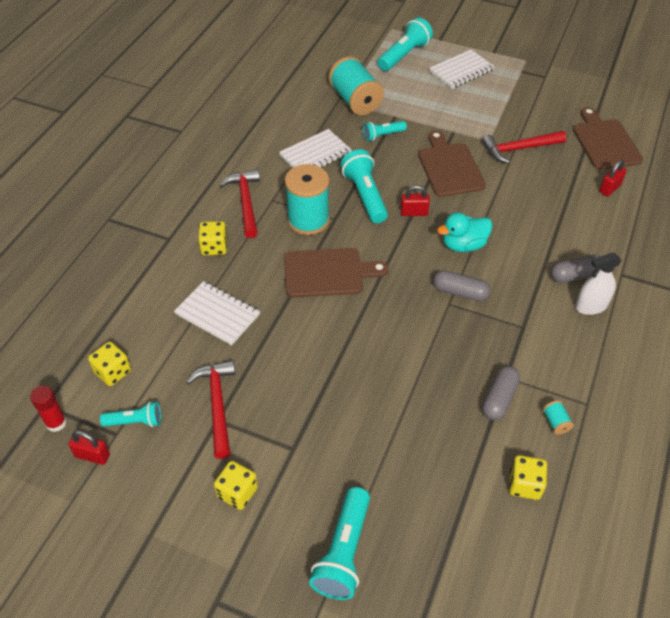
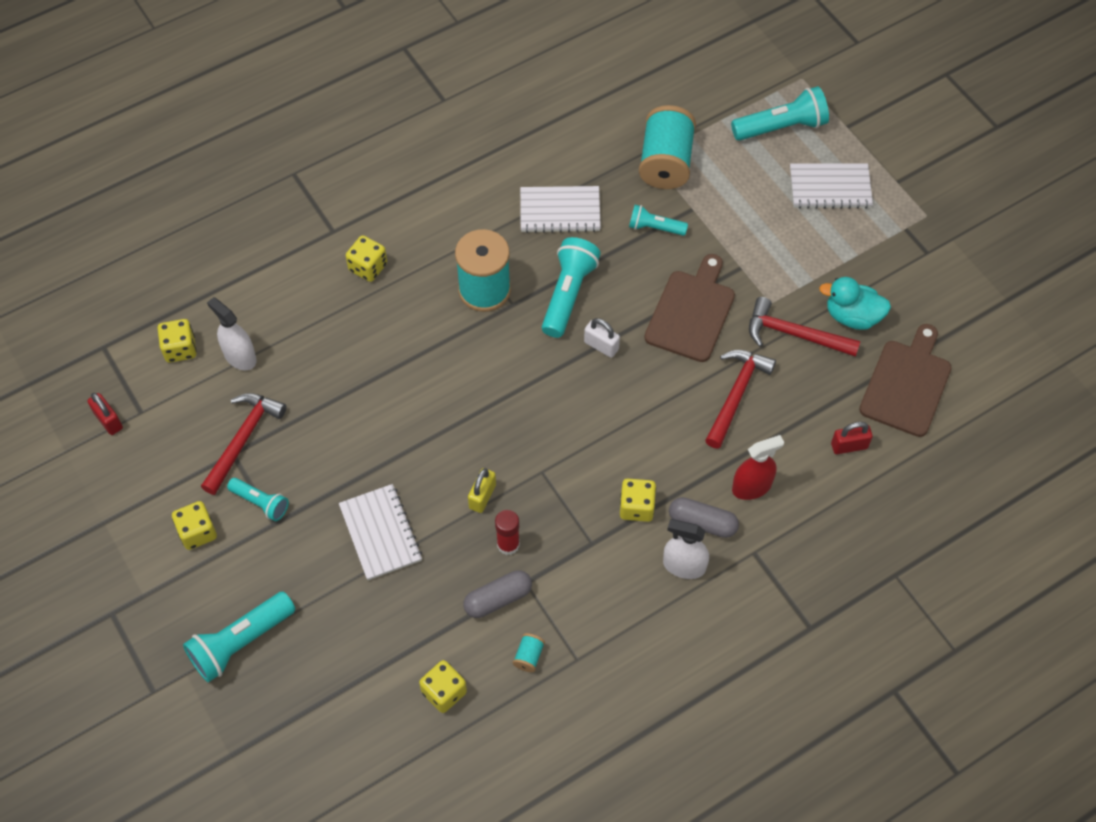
camera: 35 degrees right, 10 degrees up
(56, 423) = (101, 370): red glue stick -> red glue stick (508, 544)
(135, 421) = (164, 410): turquoise flashlight -> turquoise flashlight (260, 503)
(166, 351) = (240, 356): none -> white spray bottle
(217, 314) = (314, 345): white notebook -> white notebook (381, 533)
(246, 202) = (440, 231): red hammer -> red hammer (736, 394)
(327, 273) = (453, 363): brown cutting board -> none
(414, 212) = (601, 346): red padlock -> white padlock
(425, 341) = (482, 496): none -> yellow padlock
(460, 292) = (564, 466): grey capsule -> none
(463, 245) = (618, 415): turquoise duck -> turquoise duck (852, 316)
(528, 290) = (636, 507): none -> yellow dice
(581, 239) = (751, 487): none -> red spray bottle

